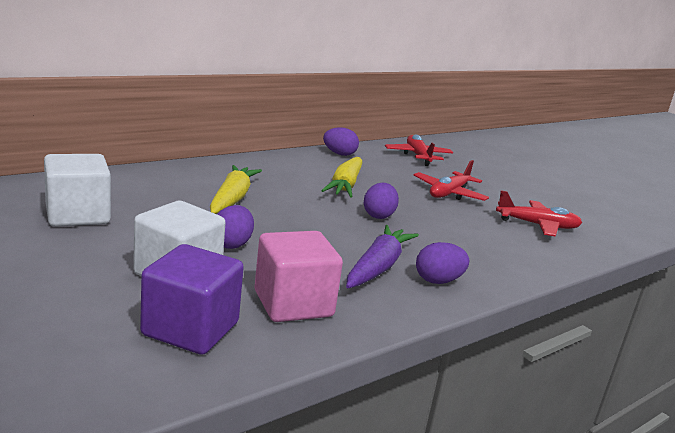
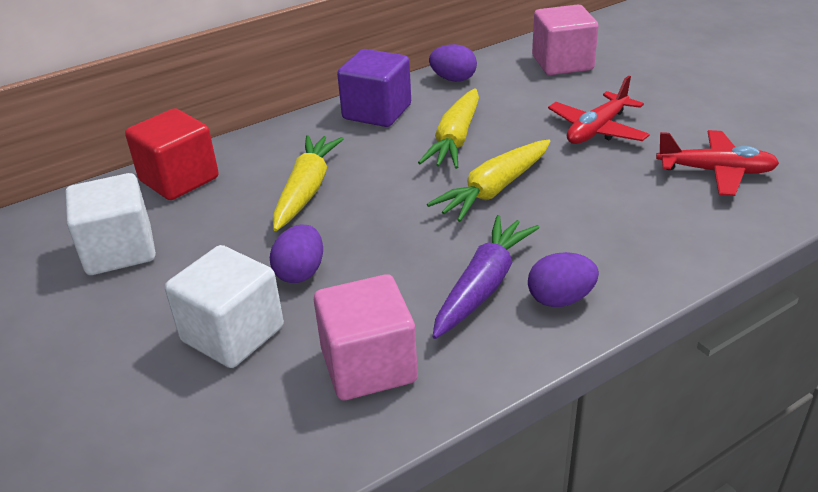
camera: 10 degrees right, 15 degrees up
(127, 180) = (179, 179): none -> red cube
(190, 329) = (243, 423): purple cube -> purple cube (377, 112)
(378, 216) = (494, 190): purple egg -> yellow carrot
(418, 156) = (562, 63): red plane -> pink cube

